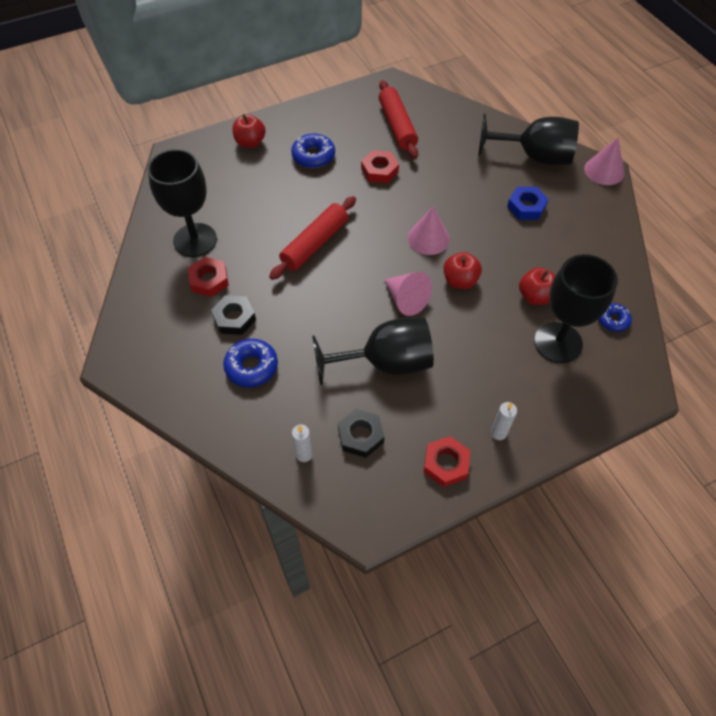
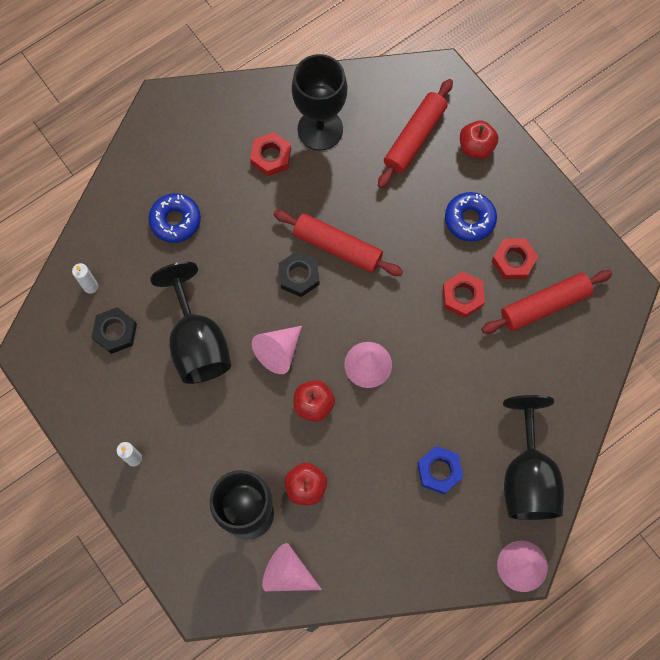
camera: 80 degrees right, 15 degrees up
(228, 178) = (415, 138): none -> red rolling pin
(234, 318) = (228, 192): black nut -> black nut (299, 276)
(446, 464) = (96, 412): red nut -> red nut (513, 260)
(613, 320) = (287, 573): blue donut -> pink cone

